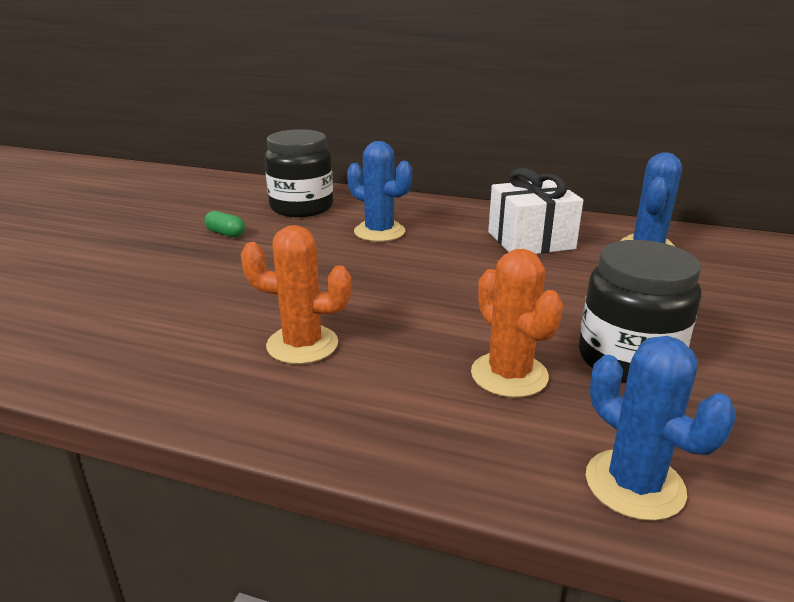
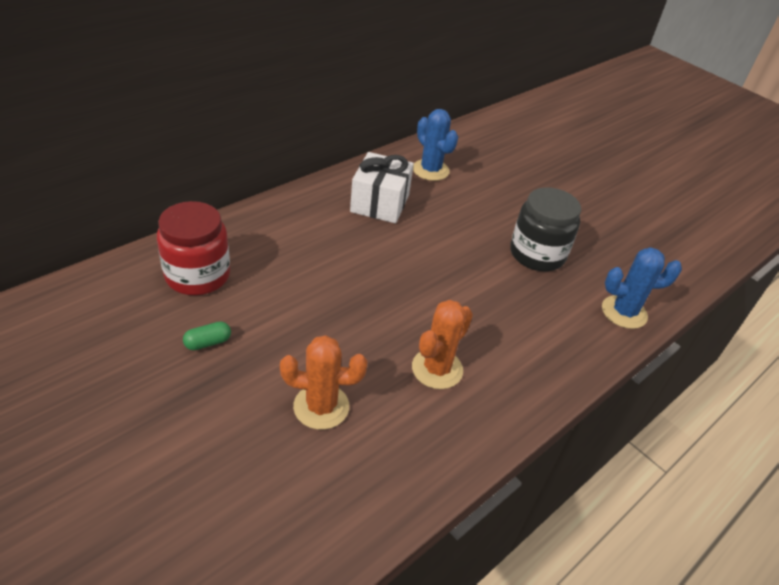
camera: 65 degrees left, 15 degrees up
(301, 207) = (198, 275): black jar -> red jar
(379, 232) = (297, 258): blue cactus -> none
(509, 375) = (525, 301): orange cactus -> orange cactus (321, 406)

